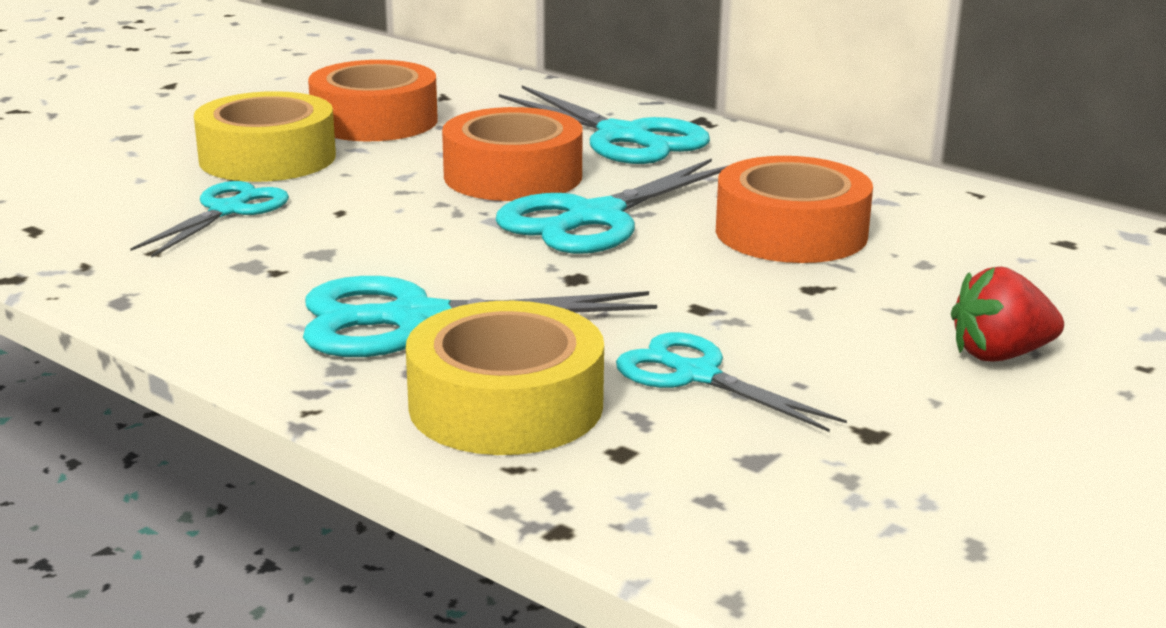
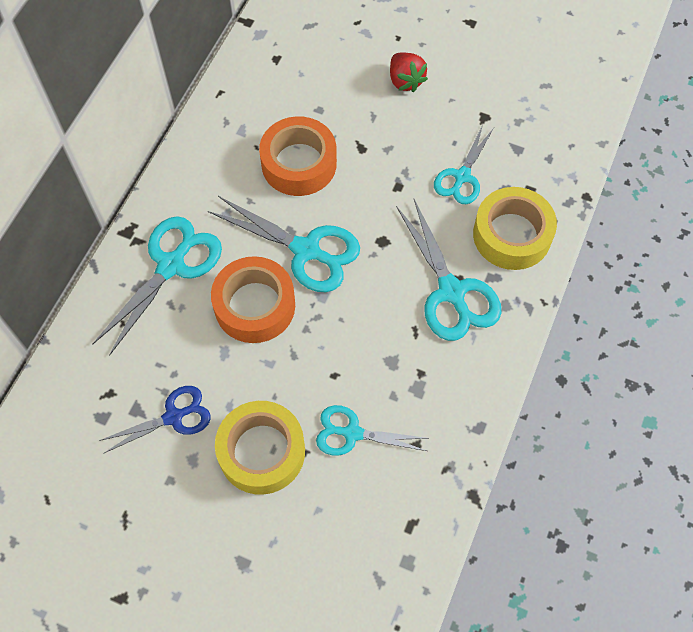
camera: 105 degrees left, 40 degrees up
(374, 121) = (173, 417): orange tape -> blue scissors

